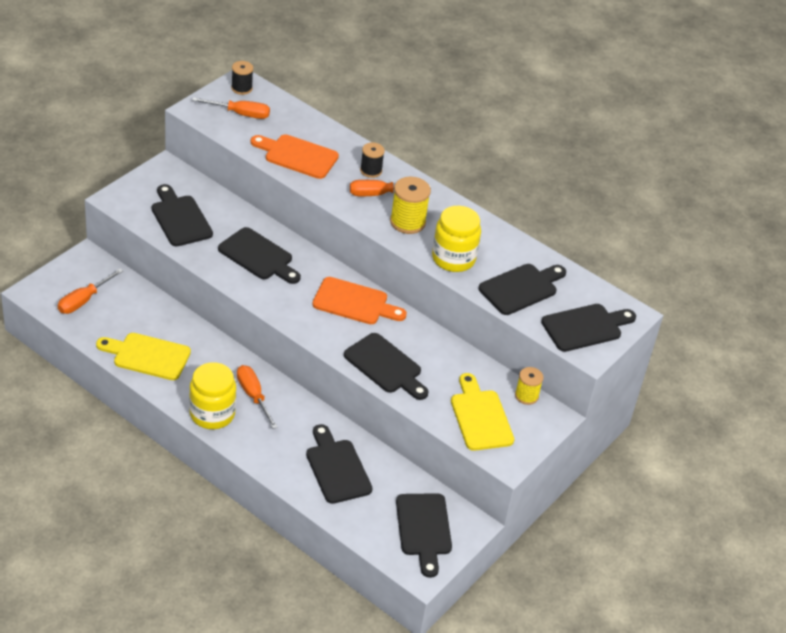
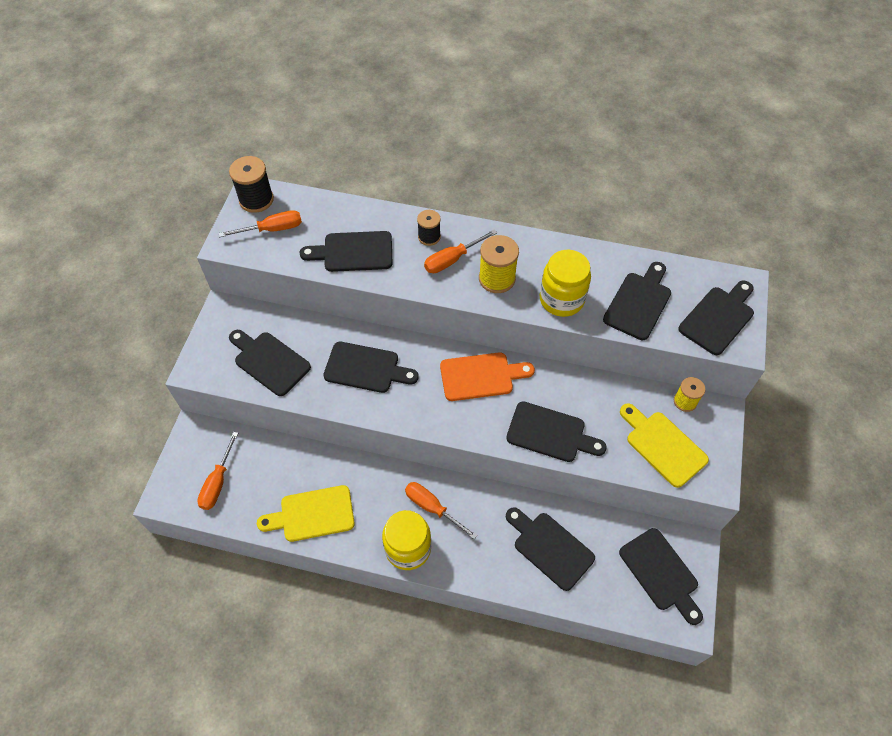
camera: 20 degrees left, 15 degrees up
(241, 88) = (256, 200): black spool -> black spool, size x1.57
(297, 156) = (353, 252): orange cutting board -> black cutting board

